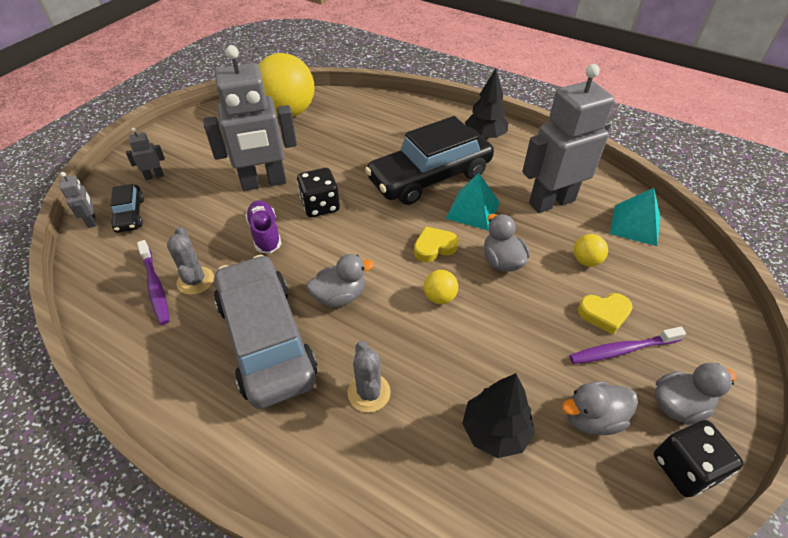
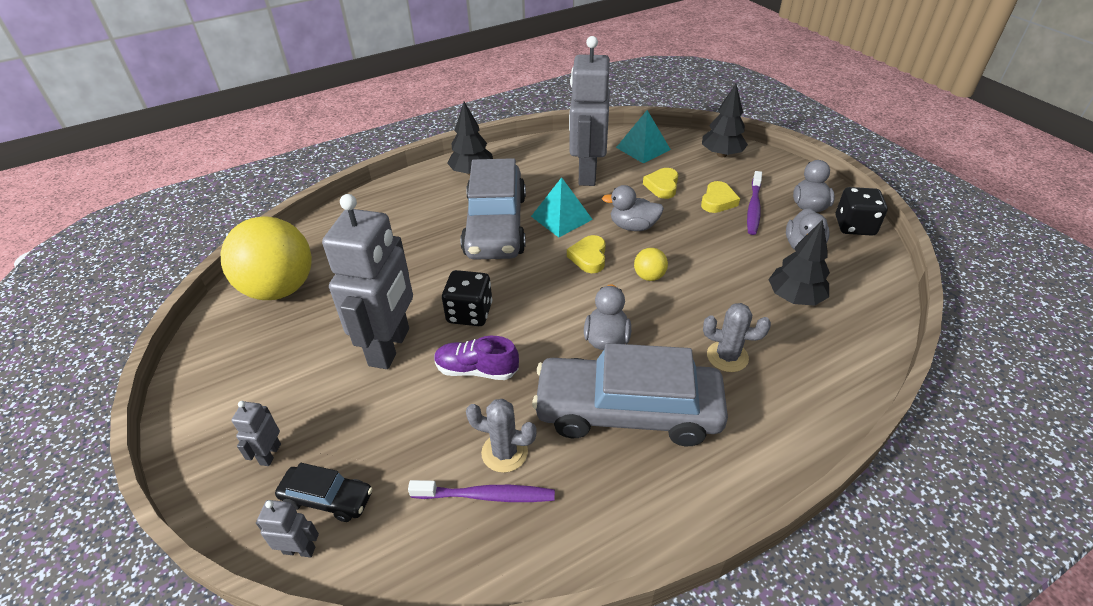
camera: 60 degrees left, 5 degrees down
(429, 177) = (495, 225): black car -> grey car
(586, 261) = (662, 186): yellow ball -> yellow heart
(696, 291) = (721, 154): none -> black tree

